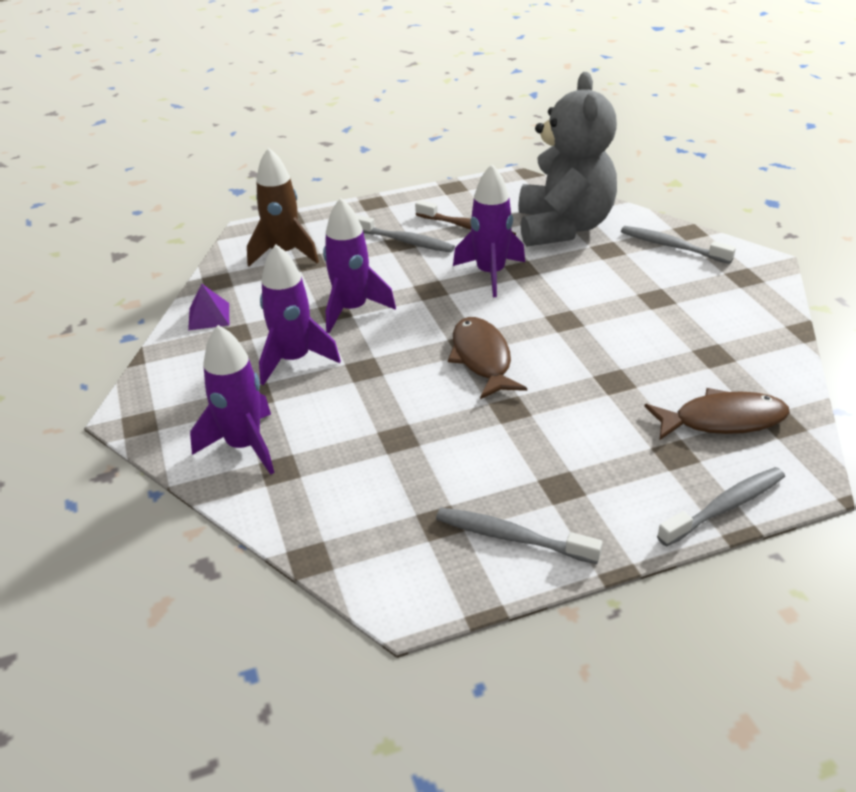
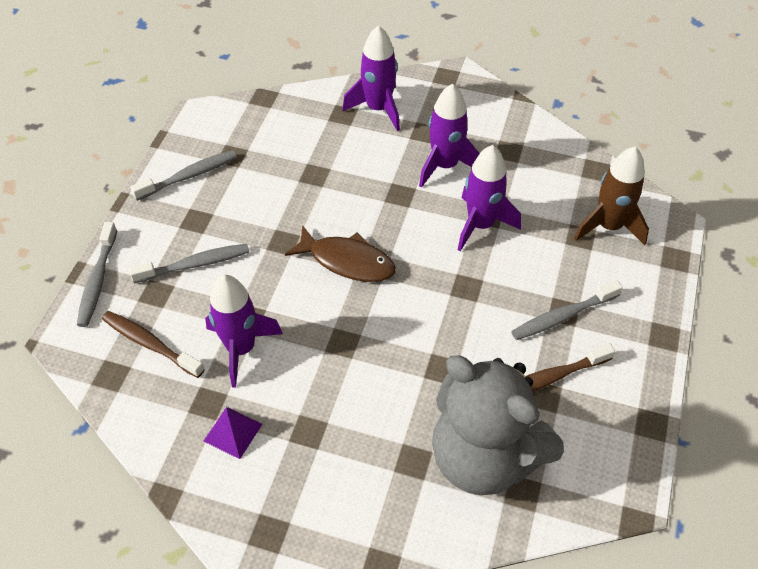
camera: 125 degrees right, 15 degrees up
(209, 316) = (544, 146): purple pyramid -> purple pyramid (233, 432)
(490, 274) = (453, 341): purple rocket -> purple rocket (241, 348)
(671, 246) = (370, 521): grey toothbrush -> grey toothbrush (195, 264)
(722, 420) = (150, 344): brown fish -> brown toothbrush

